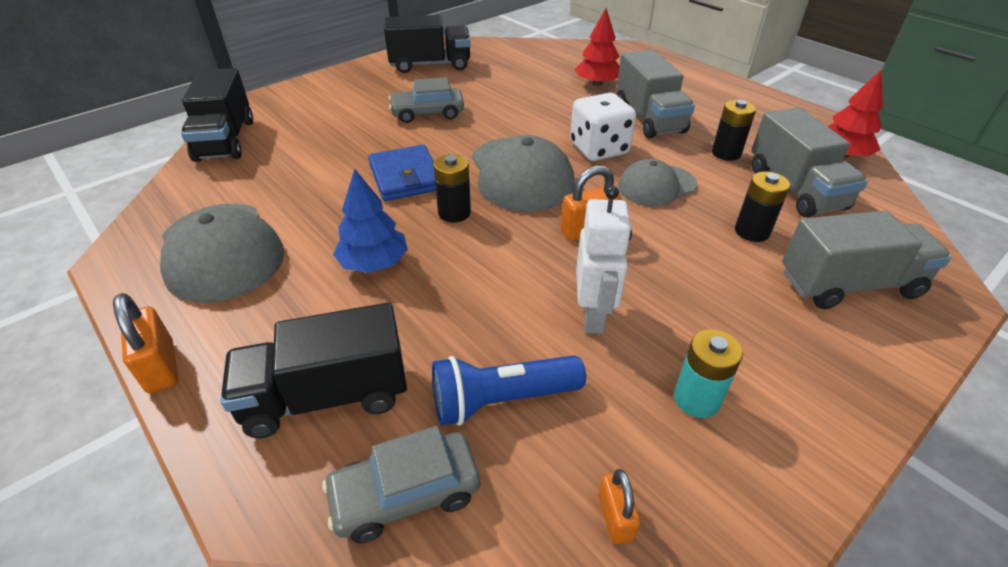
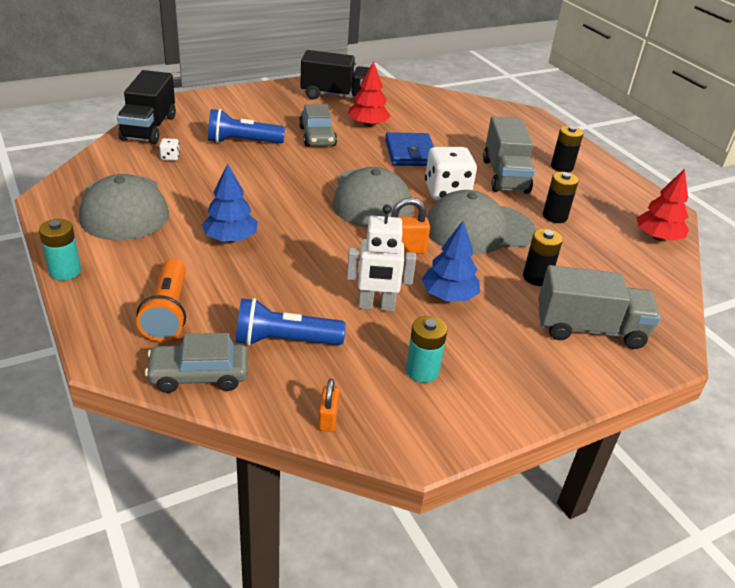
camera: 10 degrees right, 5 degrees down
(161, 367) = (65, 271): orange padlock -> turquoise battery
(262, 171) = (170, 157): none -> white dice
(327, 396) = (168, 312): black truck -> orange flashlight
(344, 135) = (242, 142): none -> blue flashlight
(405, 177) = (278, 183): blue wallet -> blue wallet (410, 153)
(427, 113) = (317, 136): grey car -> grey car turned 105 degrees counterclockwise
(454, 213) = (305, 216): black battery -> black battery (562, 167)
(593, 316) = (376, 306): white robot -> white robot turned 75 degrees clockwise
(597, 84) = (476, 138): red tree -> red tree (368, 124)
(656, 186) = (479, 229): grey cap -> grey cap, size x1.63
(670, 280) = (448, 296): none -> blue tree
(795, 188) = (596, 254): grey truck -> none

